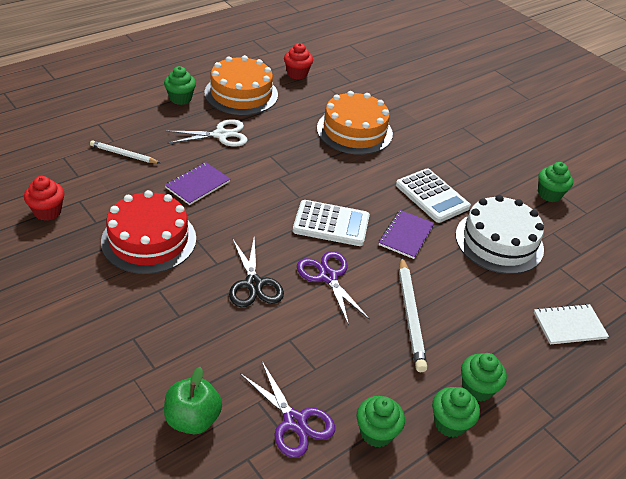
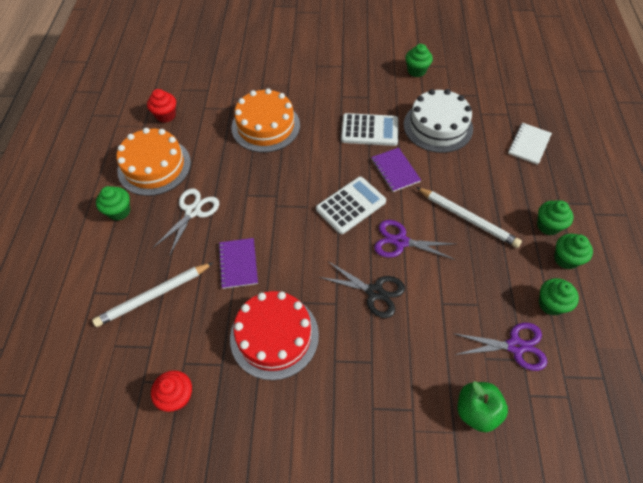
camera: 45 degrees left, 15 degrees up
(123, 154) = (154, 296): white pencil -> white pencil, size x1.60

